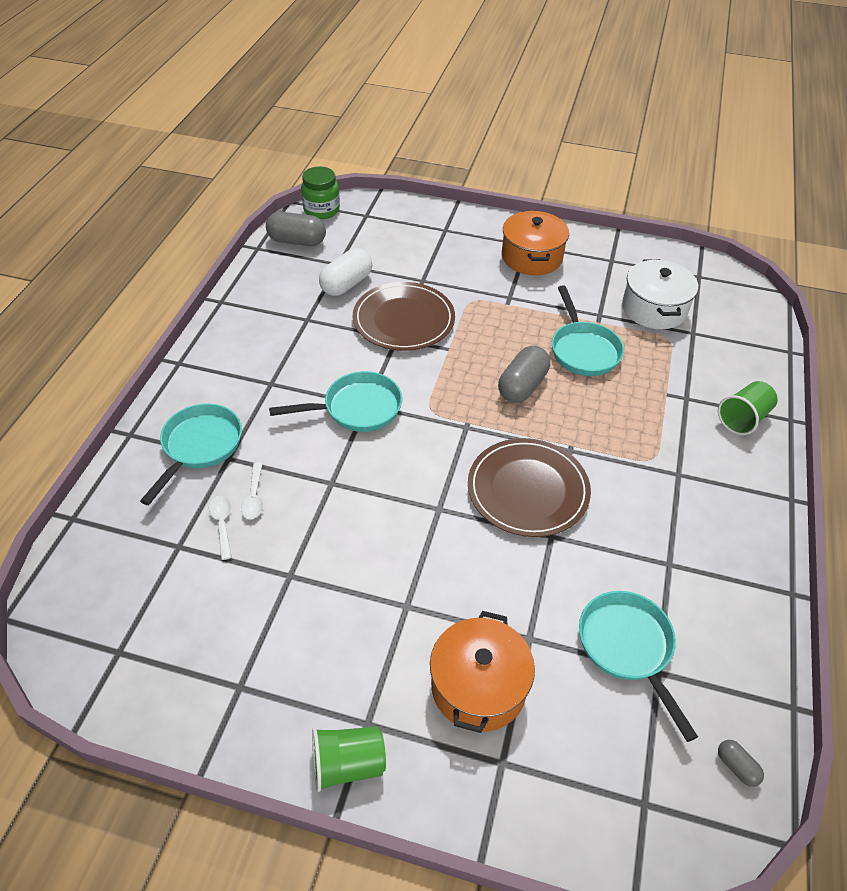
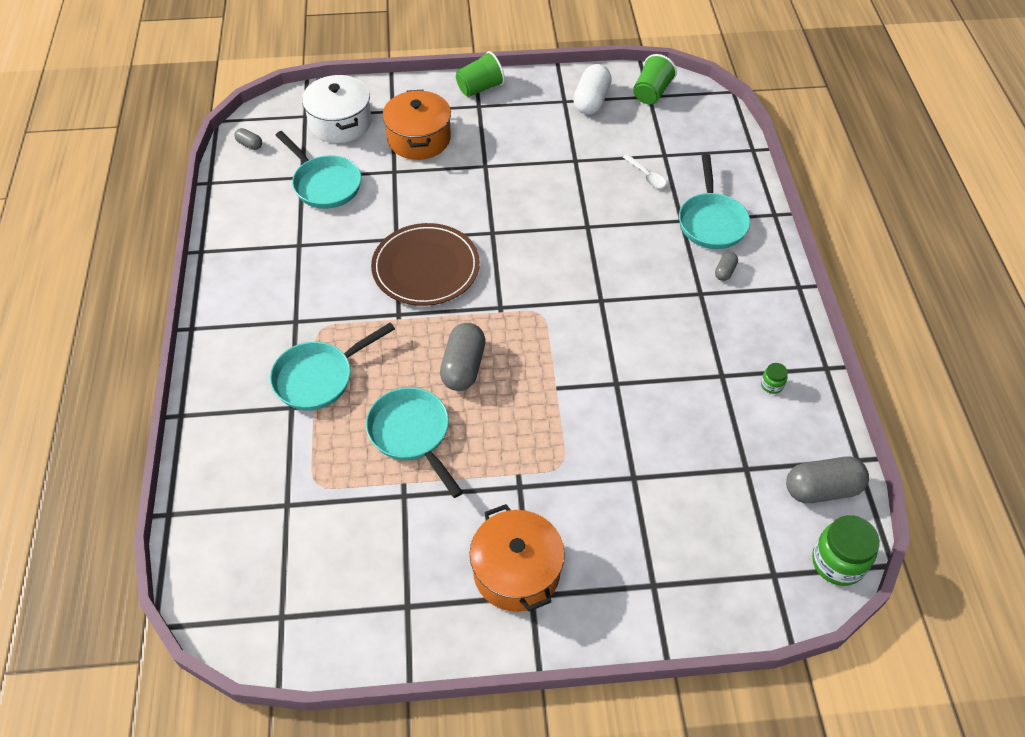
camera: 160 degrees right, 5 degrees up
(231, 395) = (725, 271): none -> grey capsule
(254, 497) = (638, 199): white spoon -> none
(274, 303) = (771, 385): none -> green jar
(346, 284) = (715, 439): white capsule -> white capsule (591, 101)
(357, 408) = (607, 294): turquoise pan -> turquoise pan (318, 378)
(403, 320) = (622, 409): brown plate -> none
(654, 308) = (338, 530): white pot -> white pot (340, 123)
(743, 418) = (232, 400): green cup -> green cup (651, 93)

